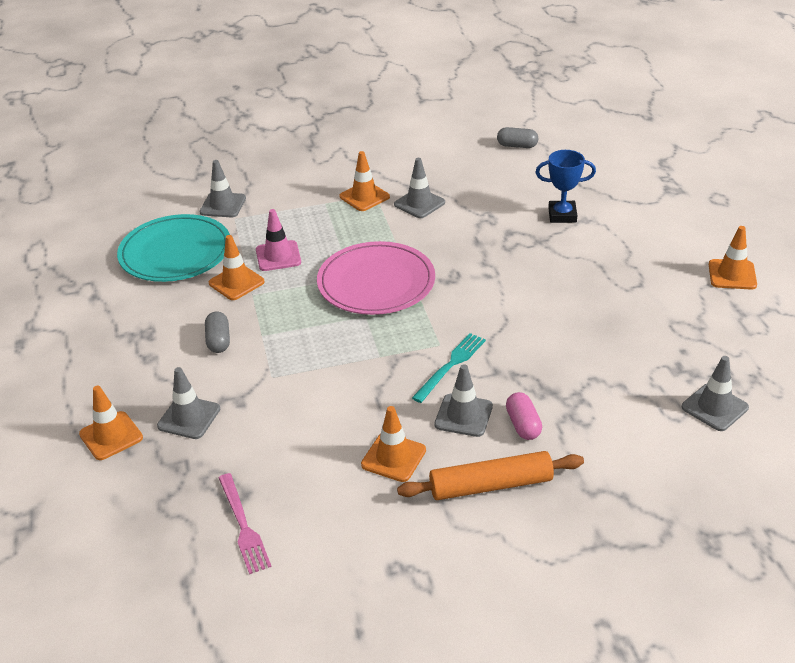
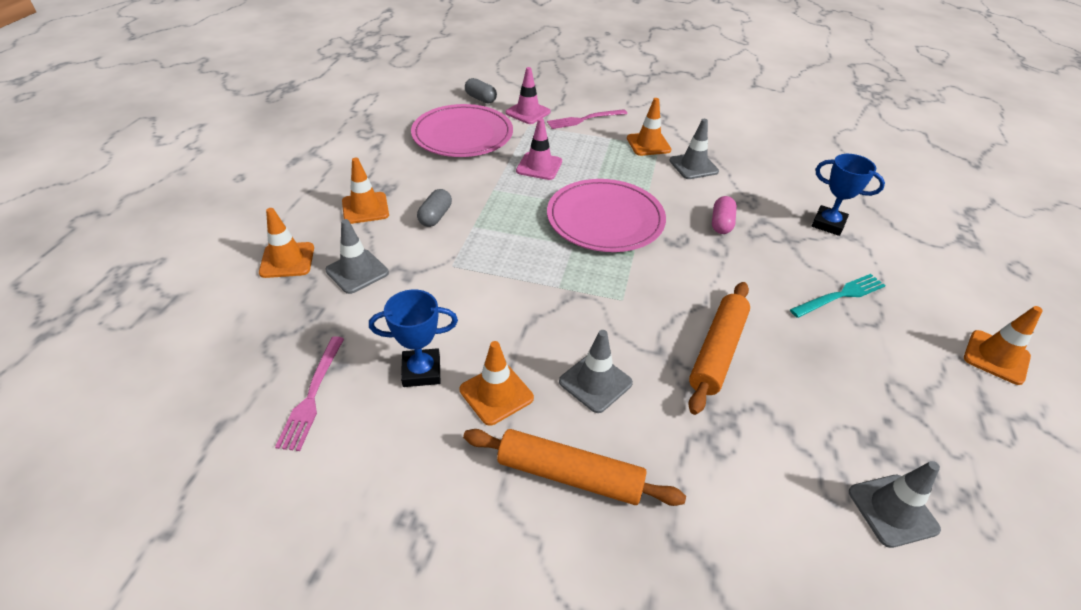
camera: 25 degrees right, 5 degrees up
(175, 252) = (462, 135): turquoise plate -> pink plate
(223, 205) = (528, 112): grey traffic cone -> pink traffic cone
(236, 282) = (489, 175): orange traffic cone -> orange traffic cone (365, 208)
(285, 193) = (584, 119): none -> pink fork
(319, 468) = (421, 371): none -> blue trophy
(450, 366) = (618, 325): turquoise fork -> turquoise fork (840, 296)
(517, 146) = (820, 148): grey capsule -> grey capsule (481, 99)
(523, 425) = (650, 422): pink capsule -> pink capsule (721, 223)
(539, 353) = (717, 351): none -> orange rolling pin

